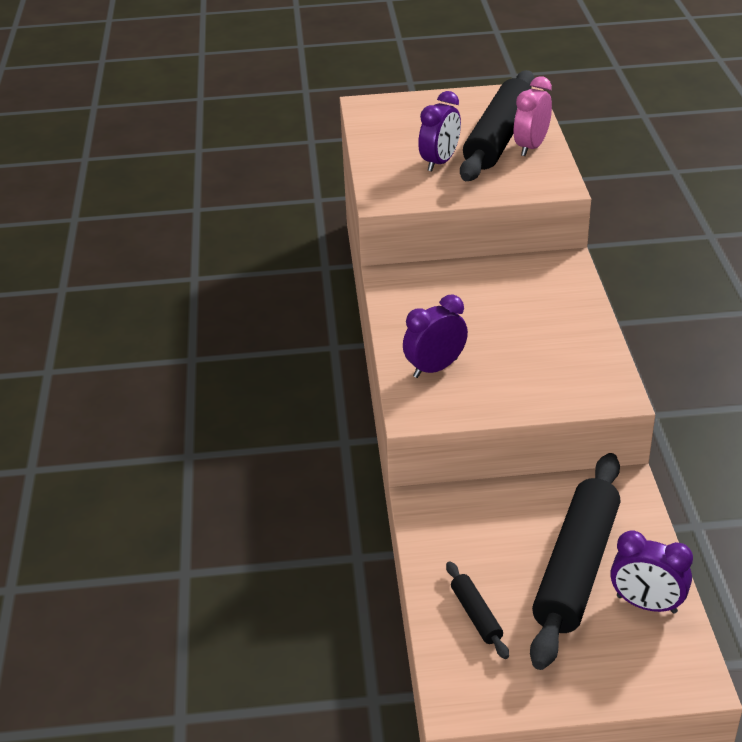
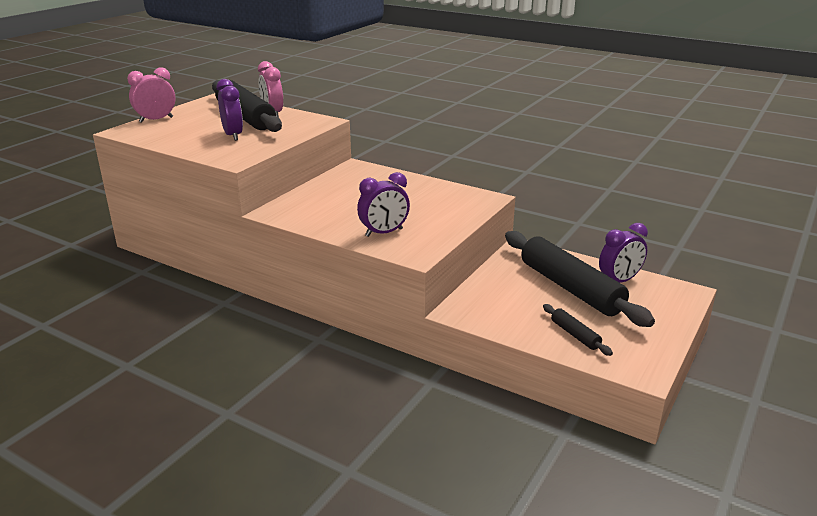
camera: 55 degrees left, 10 degrees down
(416, 101) = (156, 120): none -> pink clock
(435, 368) = (384, 233): purple clock -> purple clock turned 120 degrees counterclockwise
(476, 615) = (575, 335): black rolling pin -> black rolling pin turned 45 degrees clockwise

